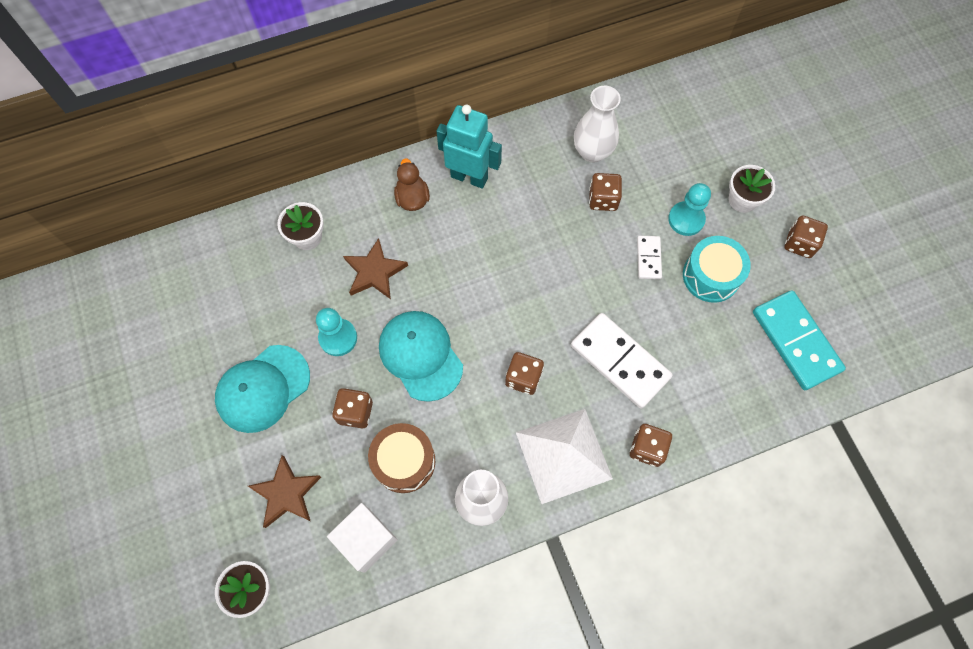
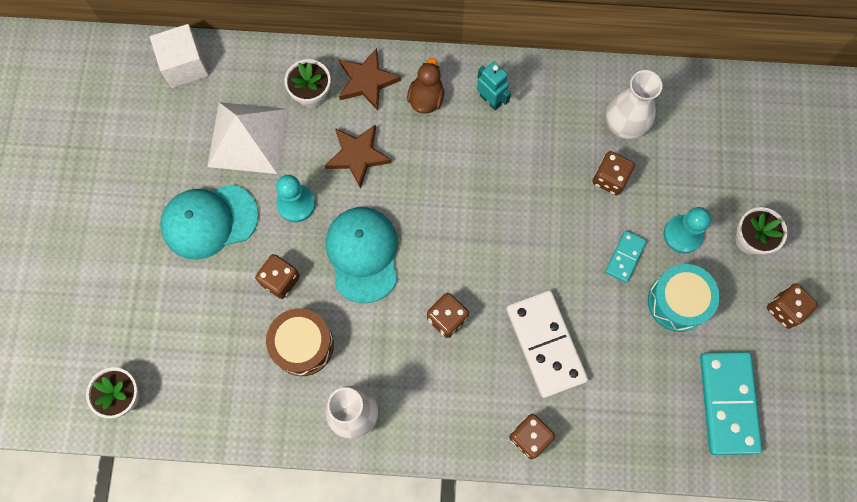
camera: 25 degrees right, 5 degrees up
(286, 493) = (188, 325): brown star -> brown star (367, 81)
(366, 539) = (238, 399): white cube -> white cube (185, 65)
(469, 177) = (490, 100): turquoise robot -> turquoise robot, size x0.60
(564, 455) = (449, 407): white pyramid -> white pyramid (248, 137)
(648, 258) = (625, 257): white domino -> turquoise domino

